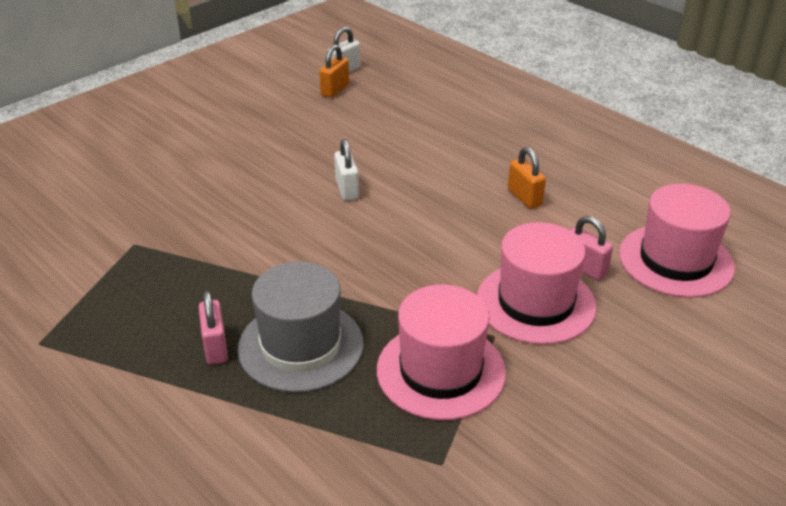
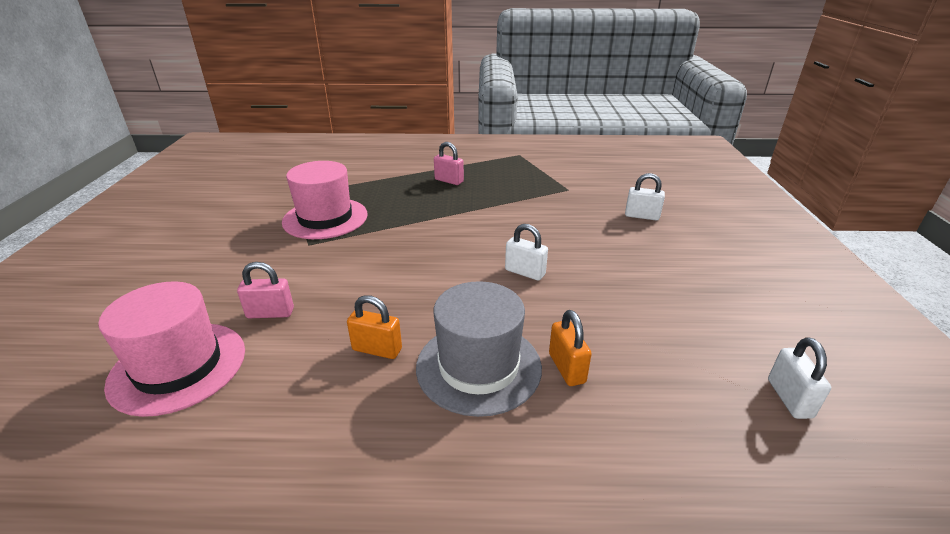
camera: 135 degrees right, 5 degrees down
(156, 176) = (641, 216): none -> white padlock
(301, 346) = (411, 196): grey hat -> grey hat (478, 366)
(335, 90) = (731, 361): orange padlock -> orange padlock (567, 368)
(535, 303) = (294, 272): pink hat -> none

